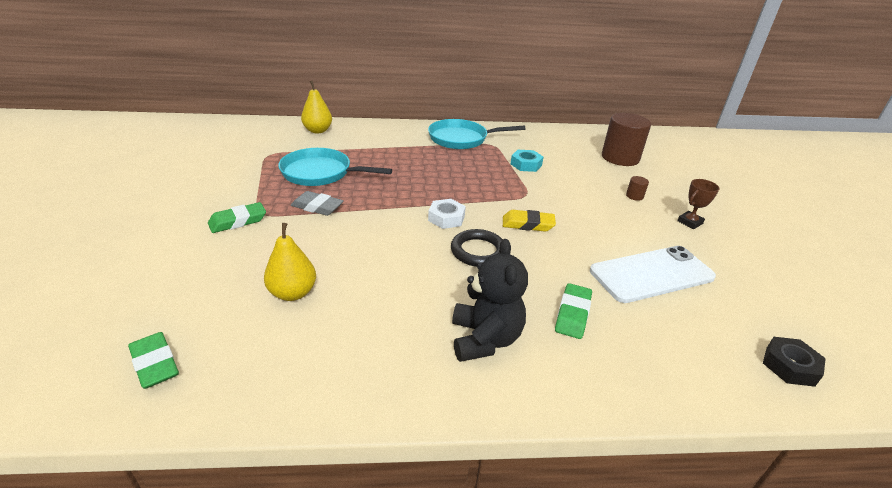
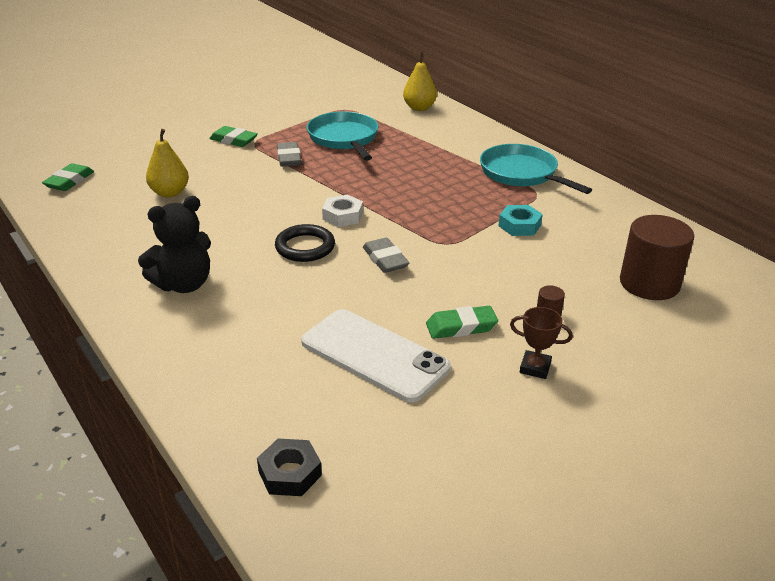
camera: 60 degrees right, 0 degrees up
(528, 224) = (385, 259): yellow eraser -> grey eraser
(572, 314) = (256, 319): green eraser -> green eraser (461, 327)

